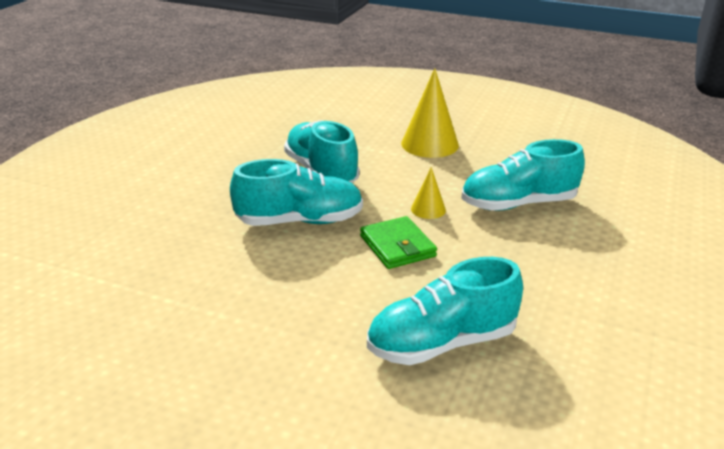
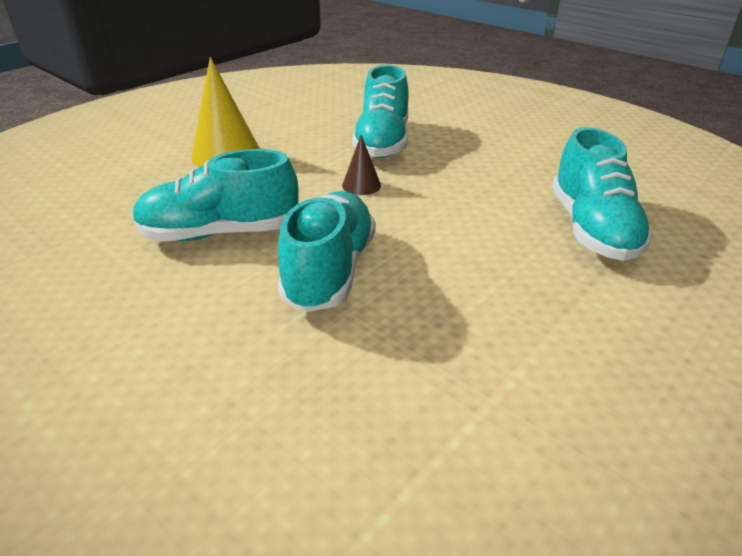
camera: 70 degrees left, 5 degrees up
(397, 246) = (422, 217): green wallet -> none
(428, 209) = (361, 185): yellow cone -> brown cone

